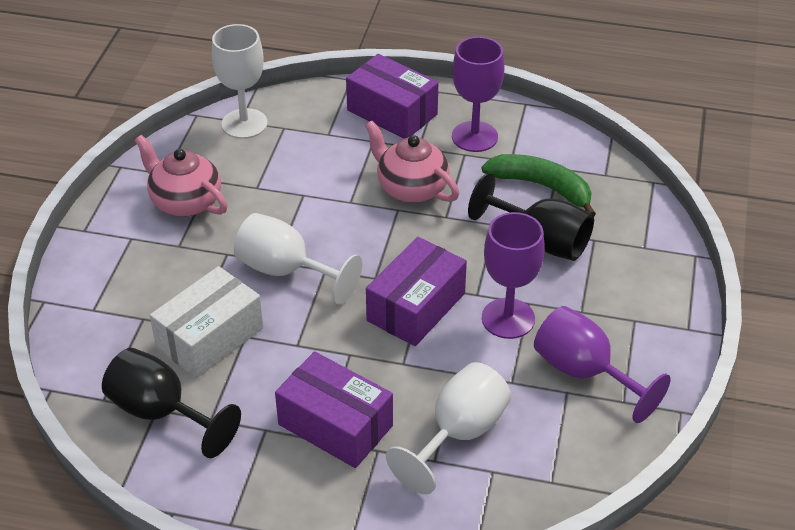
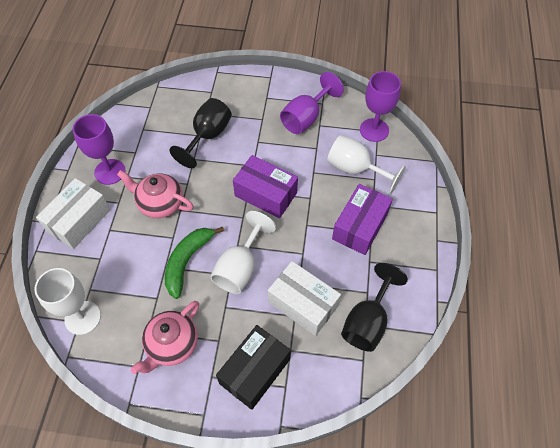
camera: 95 degrees left, 15 degrees up
(124, 280) = (255, 371): none -> black box
(392, 112) = (79, 221): purple box -> white box
(411, 188) = (160, 204): pink teapot -> pink teapot turned 75 degrees clockwise
(508, 318) = (271, 150): purple goblet -> purple goblet (374, 130)
(542, 187) = (160, 136): green banana -> green banana (187, 261)

